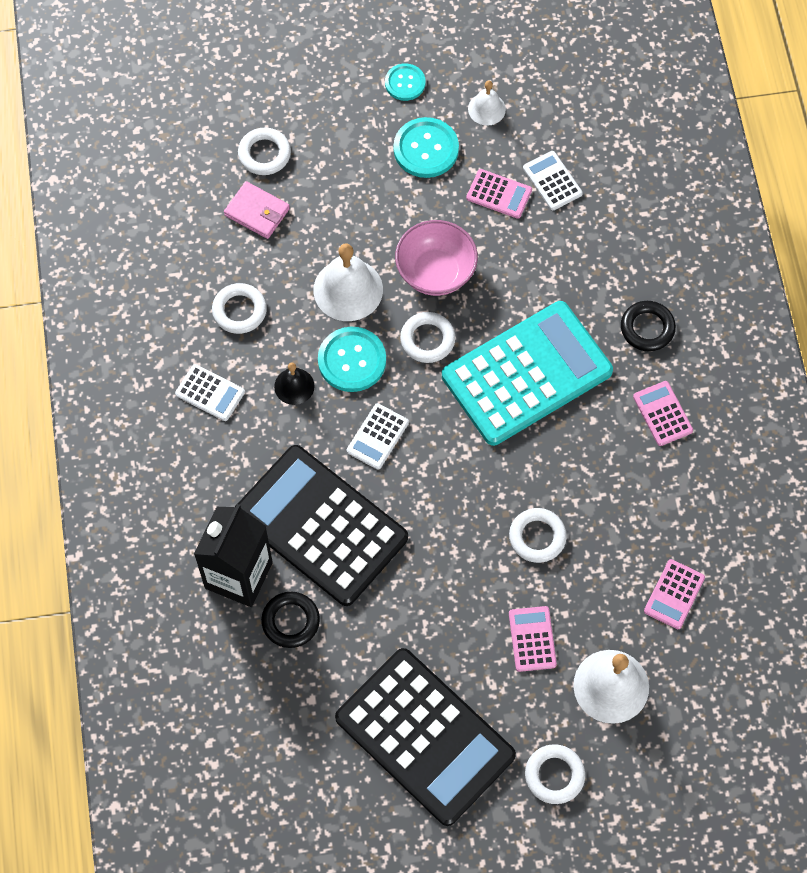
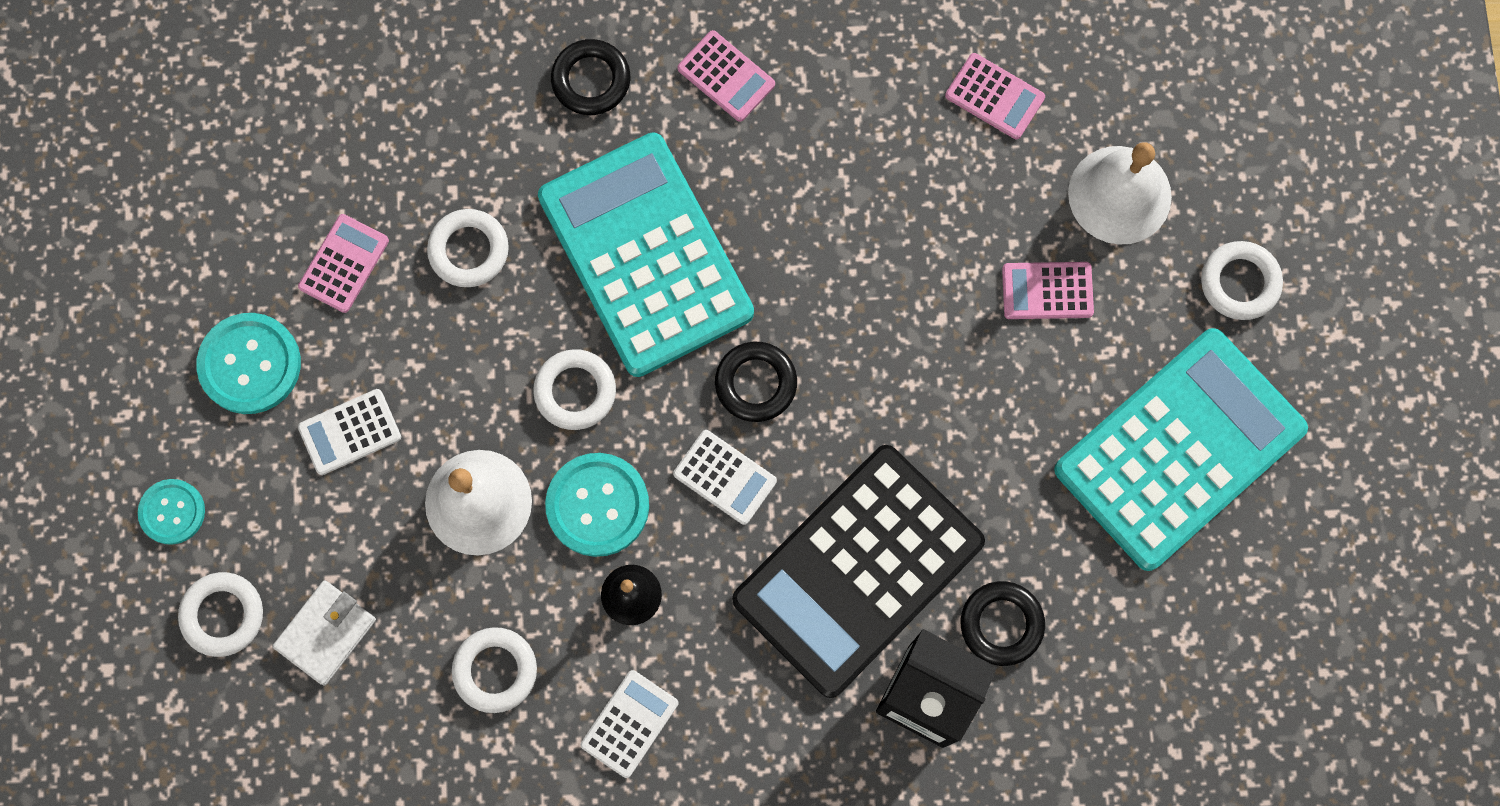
camera: 85 degrees left, 10 degrees up
(257, 212) = (326, 633): pink wallet -> white wallet
(405, 83) = (126, 386): turquoise button -> turquoise button (172, 512)
(424, 737) = (1179, 449): black calculator -> turquoise calculator
(435, 272) = (464, 369): pink bowl -> none
(444, 451) = (756, 383): none -> black ring
(486, 109) = (192, 266): white bell -> none
(537, 537) = (898, 268): white ring -> white ring (469, 250)
(552, 181) = (332, 184): white calculator -> white calculator (350, 432)
(662, 413) = (726, 76): pink calculator -> pink calculator turned 120 degrees counterclockwise

